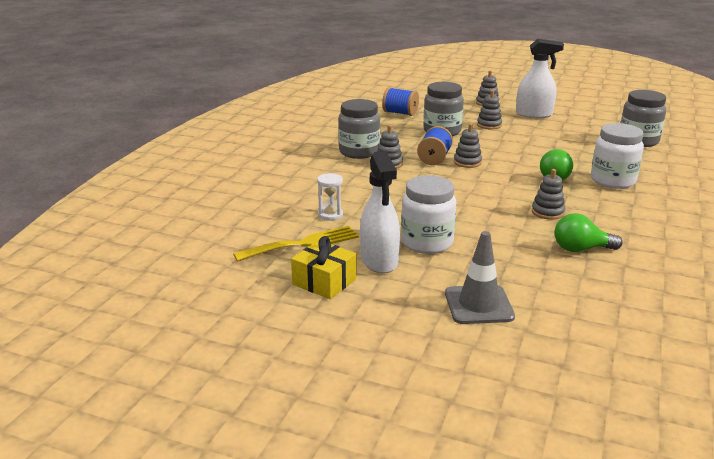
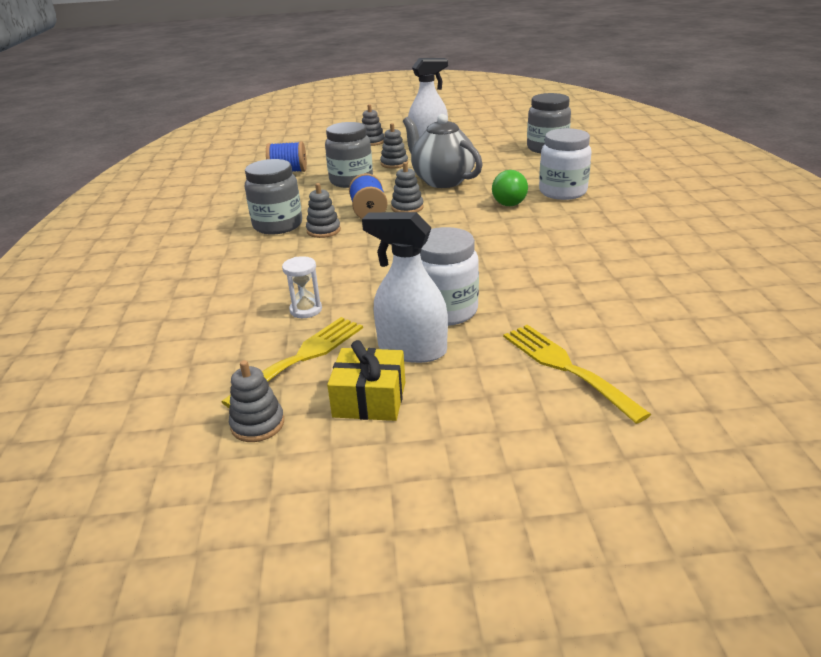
camera: 25 degrees left, 5 degrees up
(379, 260) = (411, 350): white spray bottle -> white spray bottle turned 150 degrees clockwise
(478, 305) = (565, 367): grey traffic cone -> yellow fork
(516, 148) = (442, 181): none -> grey teapot
(547, 212) = (535, 240): grey stacking toy -> grey stacking toy (257, 424)
(581, 249) = (602, 270): green light bulb -> none

